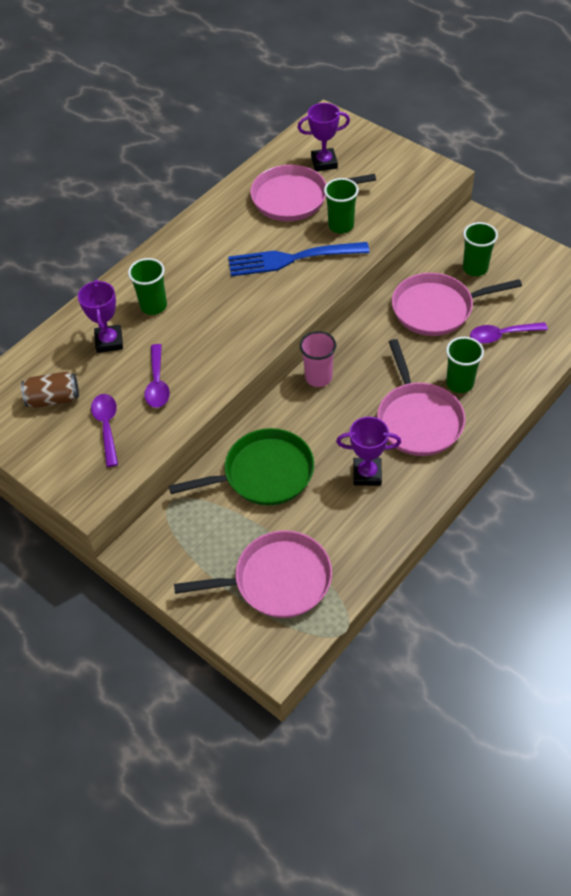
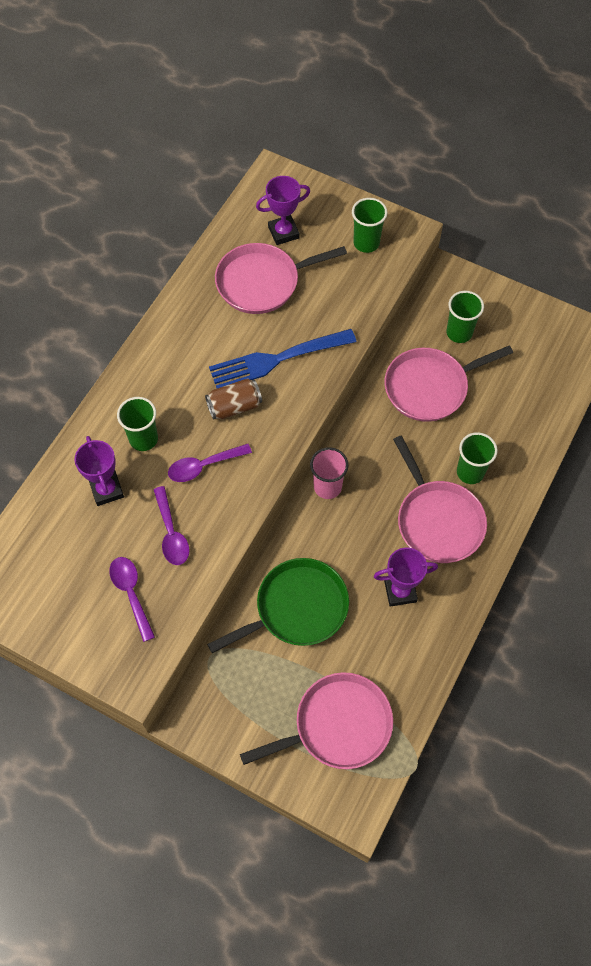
camera: 15 degrees left, 10 degrees up
(53, 399) = (65, 569): brown can -> brown can (234, 406)
(341, 226) = (319, 311): green cup -> green cup (366, 243)
(502, 335) = (501, 409): purple spoon -> purple spoon (204, 466)

